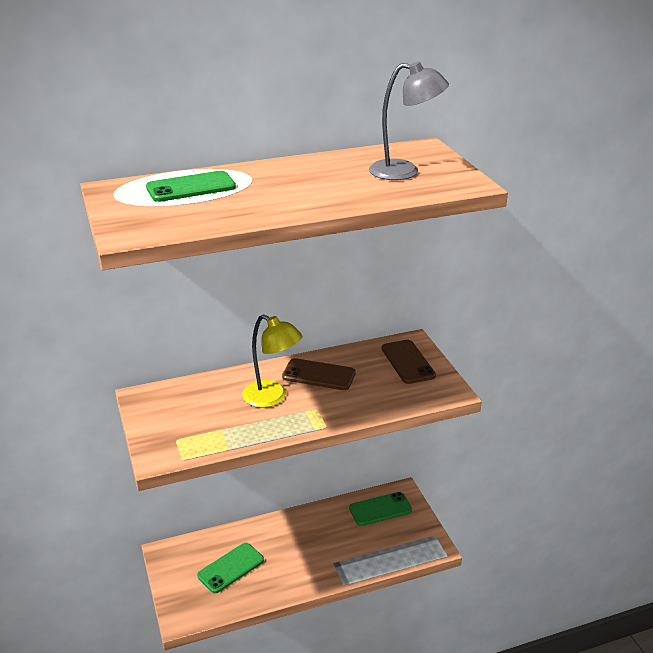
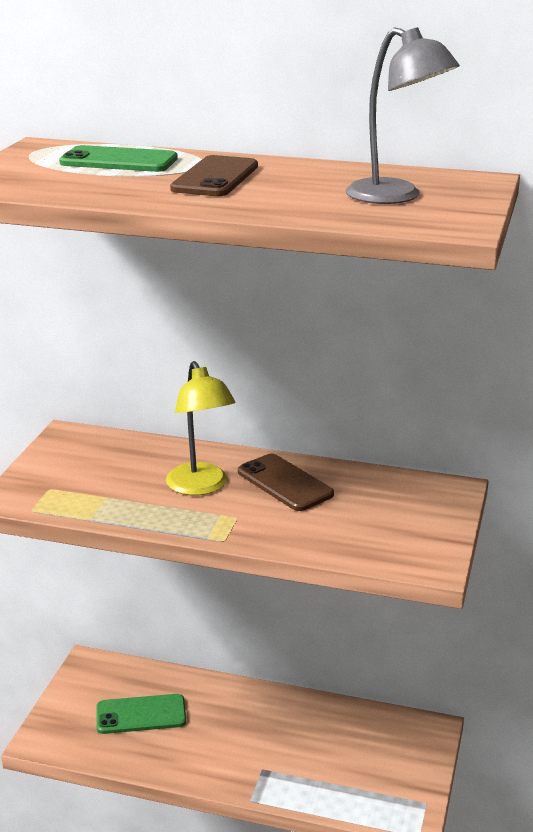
camera: 35 degrees right, 5 degrees down
(380, 509) = (382, 736): green phone -> none
(407, 362) = (416, 509): brown phone -> brown phone (215, 178)

